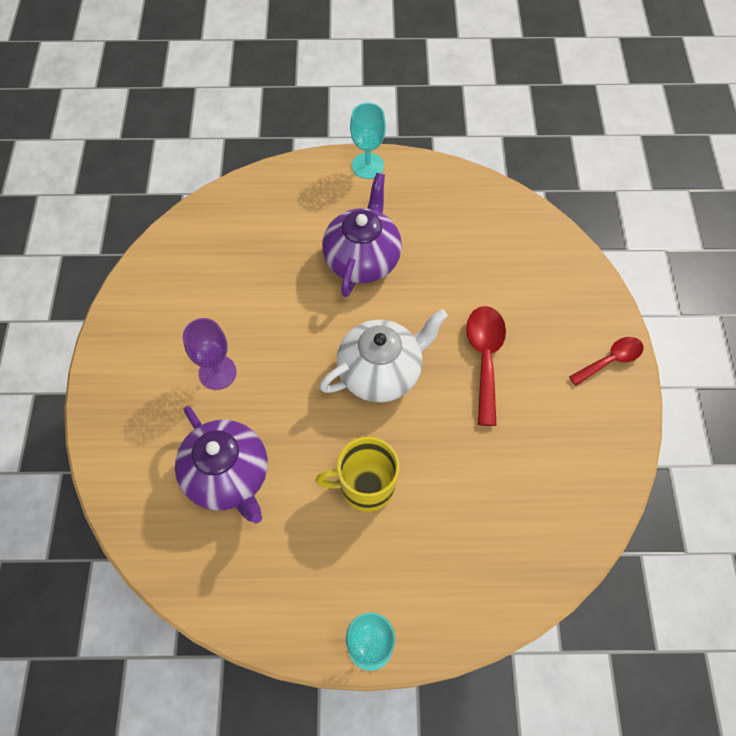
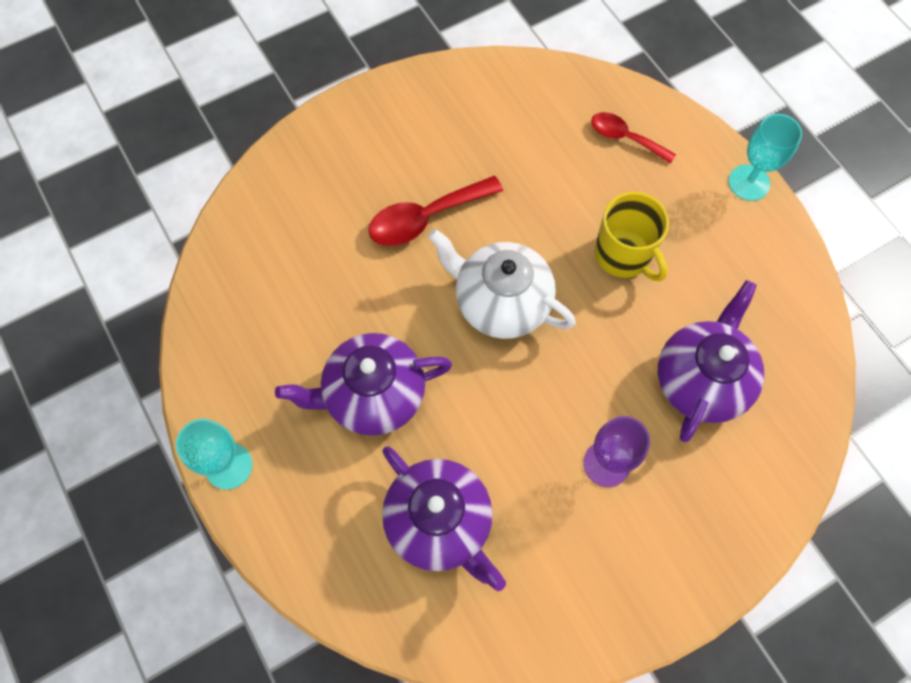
camera: 120 degrees left, 5 degrees up
(253, 256) = (440, 522): none -> purple teapot
(610, 360) = (363, 115): red spoon -> red spoon (625, 138)

